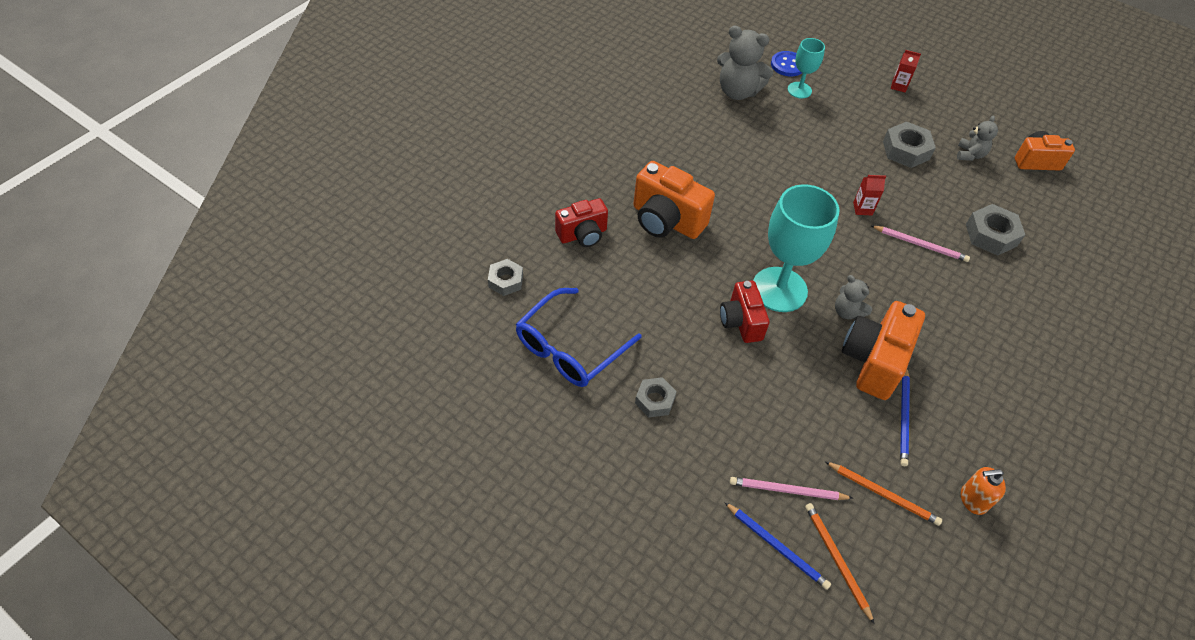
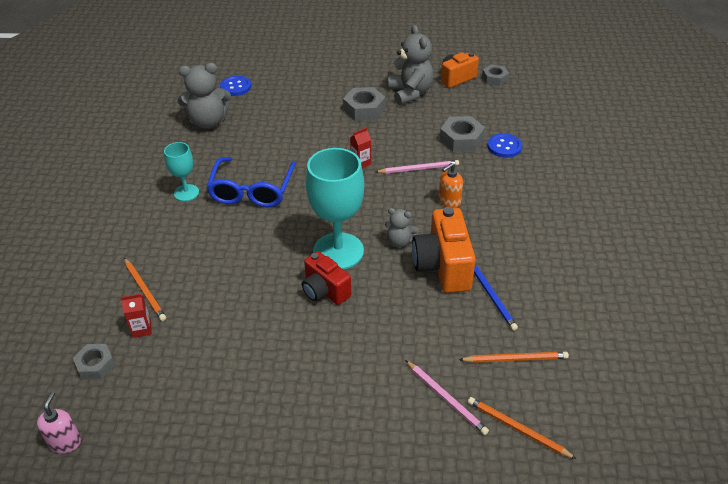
camera: 30 degrees left, 10 degrees down
(447, 334) = (65, 442): none -> pink soap dispenser
(570, 347) = (193, 388): blue glasses -> blue glasses (252, 190)
(582, 235) = (145, 291): red camera -> orange pencil
(655, 400) = (295, 391): grey nut -> grey nut (494, 79)
(666, 220) = (212, 244): orange camera -> none
(777, 547) = (468, 447): blue pencil -> none
(787, 490) = (446, 398): pink pencil -> pink pencil turned 105 degrees counterclockwise
(799, 90) = (257, 101): turquoise goblet -> turquoise goblet (186, 193)
(899, 86) = (329, 68): red carton -> red carton (142, 329)
(970, 154) = (410, 93): grey teddy bear -> grey teddy bear, size x1.80
(973, 500) = (576, 326): orange soap dispenser -> orange soap dispenser (449, 201)
(1035, 267) = (504, 147): none -> blue button

